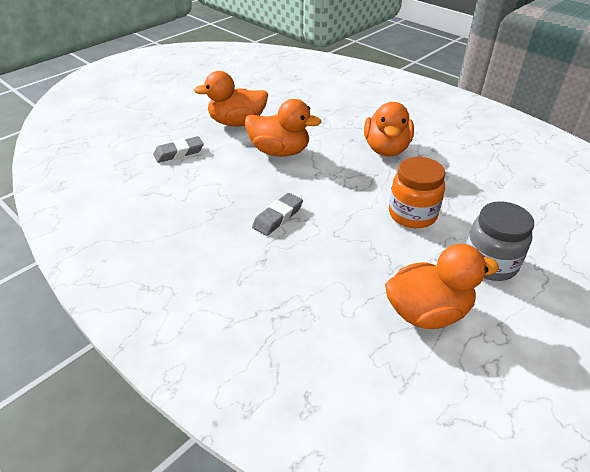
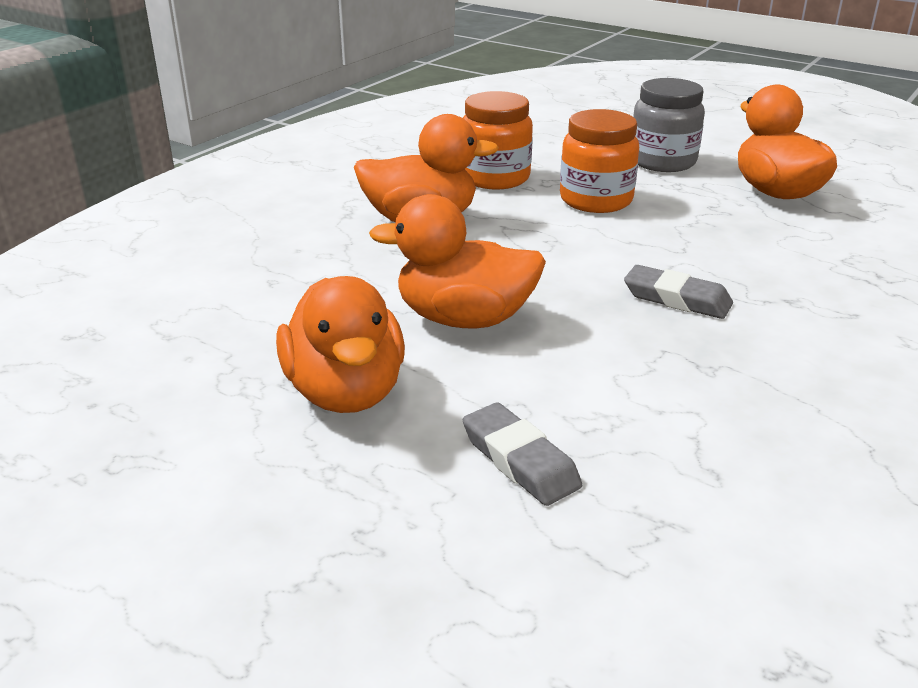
camera: 100 degrees left, 10 degrees down
(279, 151) = (464, 319): orange duck -> orange duck turned 90 degrees counterclockwise
(448, 180) = (495, 178): none -> orange jar

